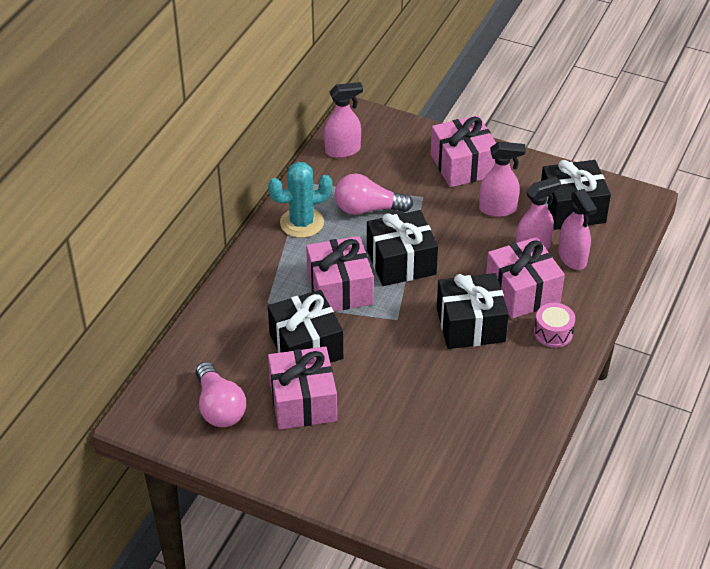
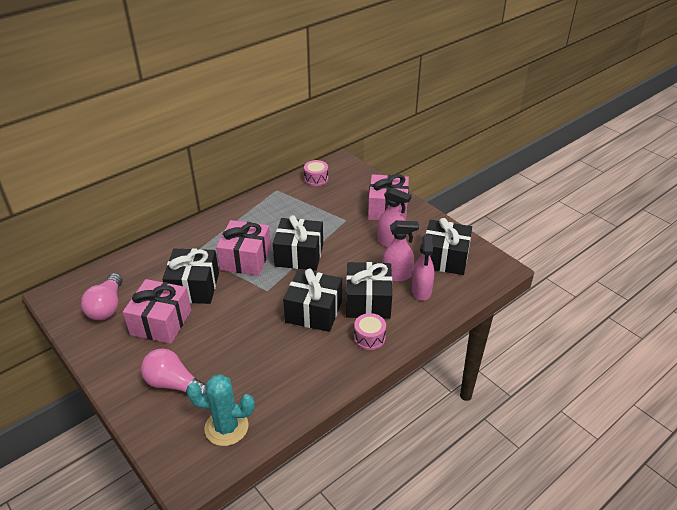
camera: 25 degrees right, 5 degrees down
(302, 223) = (255, 212): turquoise cactus -> turquoise cactus (226, 427)
(343, 150) = (316, 179): pink spray bottle -> pink drum
(368, 209) = (304, 217): pink light bulb -> pink light bulb (174, 384)
(522, 291) = (368, 301): pink gift -> black gift

